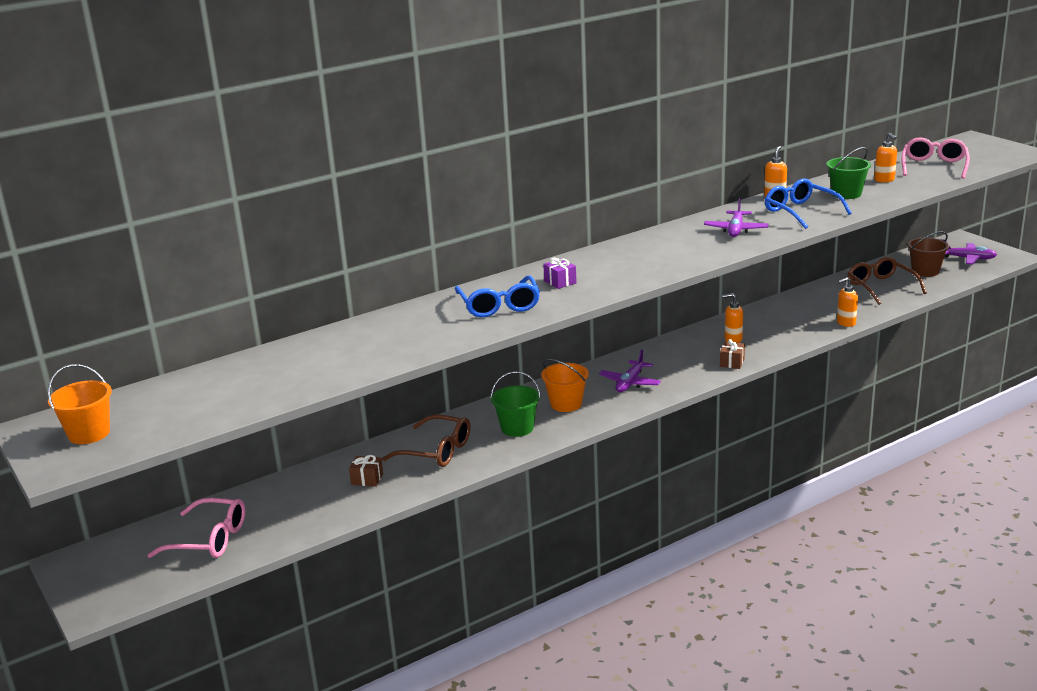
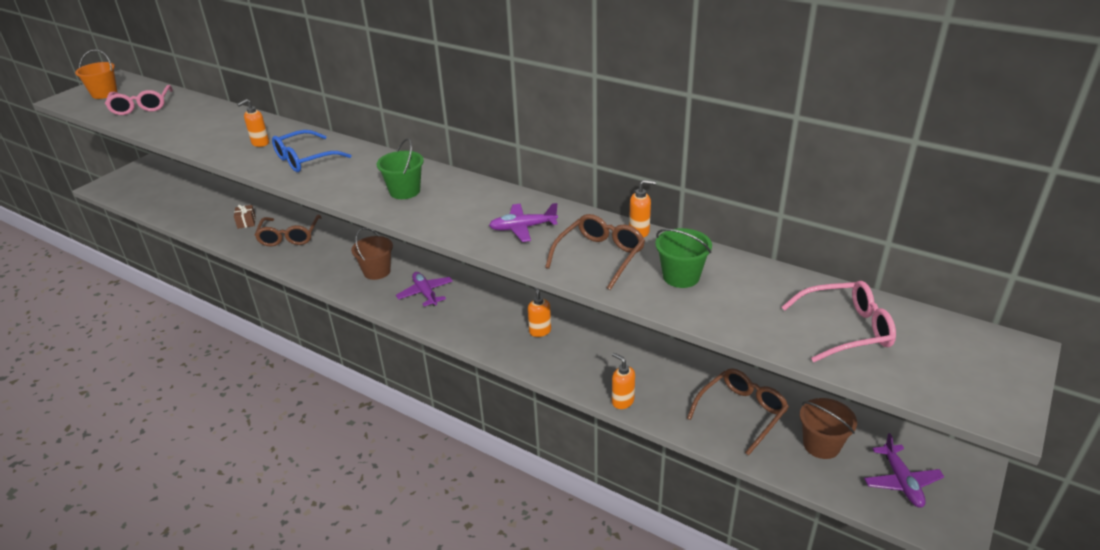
camera: 65 degrees right, 10 degrees up
(209, 539) = (171, 194): pink glasses -> pink glasses (141, 106)
(517, 428) = (331, 260): green bucket -> green bucket (405, 191)
(560, 282) = (359, 171): purple gift -> none
(566, 404) = (377, 271): orange bucket -> brown bucket
(630, 383) = (425, 293): purple plane -> purple plane turned 60 degrees clockwise
(732, 362) = (489, 341): brown gift -> none
(801, 212) = (600, 256): blue glasses -> brown glasses
(884, 180) = (754, 296): orange soap dispenser -> orange soap dispenser (260, 143)

